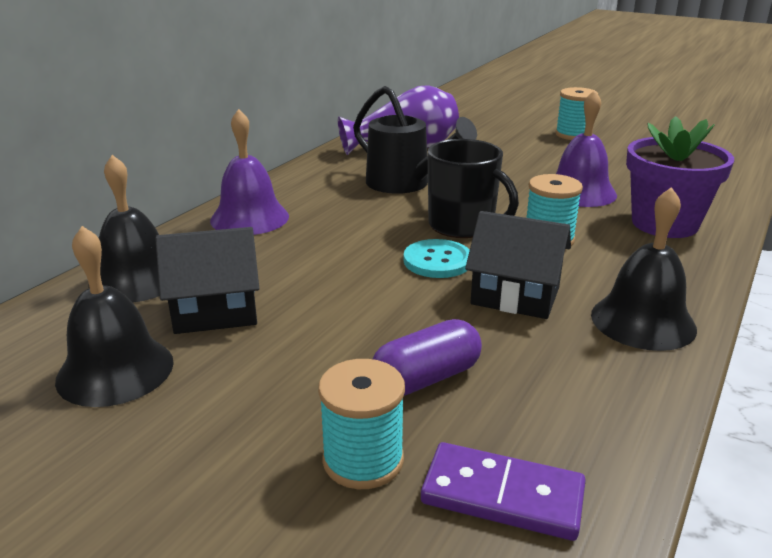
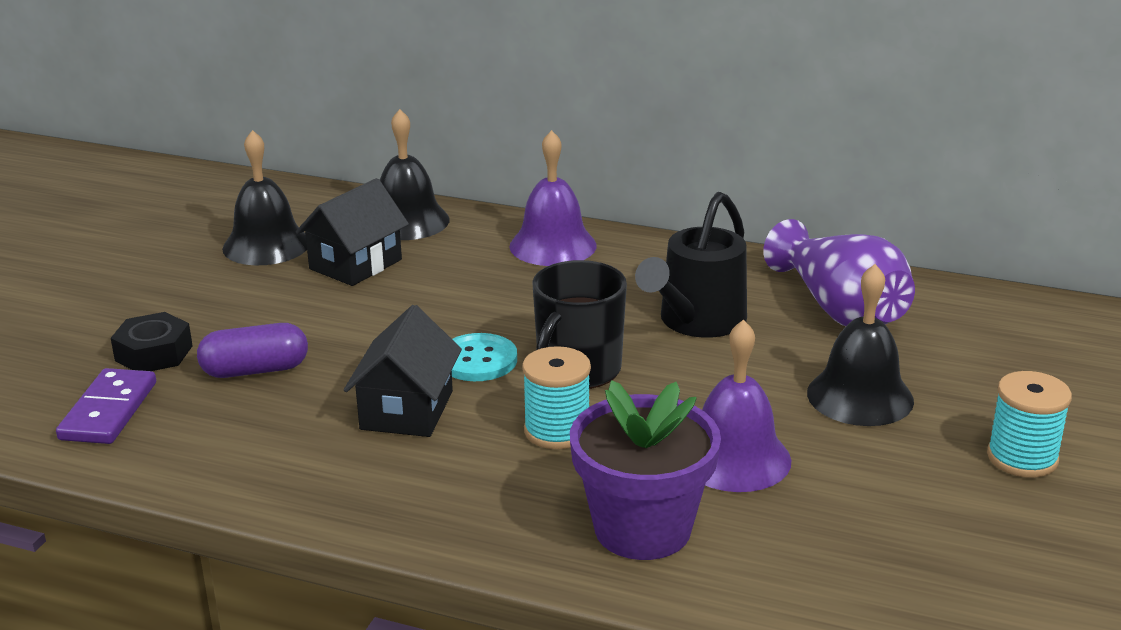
camera: 80 degrees right, 0 degrees up
(215, 311) = (355, 264): black house -> black house turned 60 degrees clockwise
(363, 460) = (154, 353): turquoise spool -> black nut
(426, 378) = (255, 370): purple capsule -> purple capsule turned 60 degrees counterclockwise
(643, 321) = (362, 490): black bell -> black bell (860, 396)

